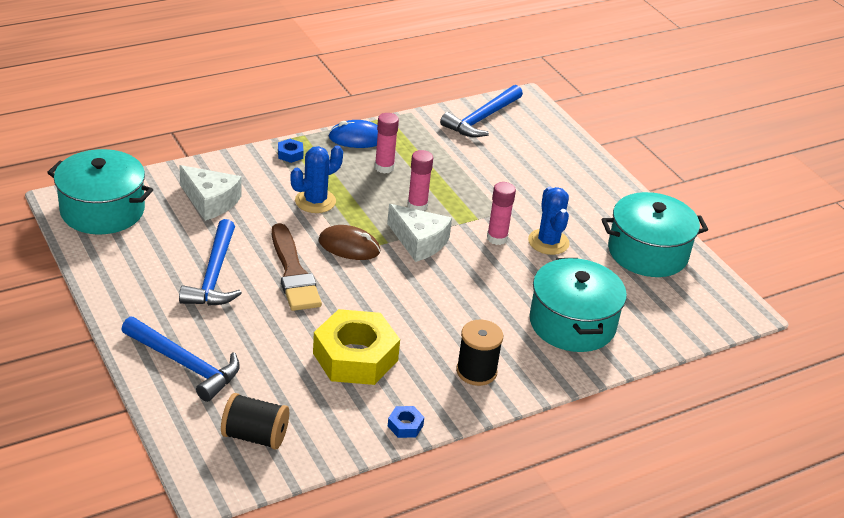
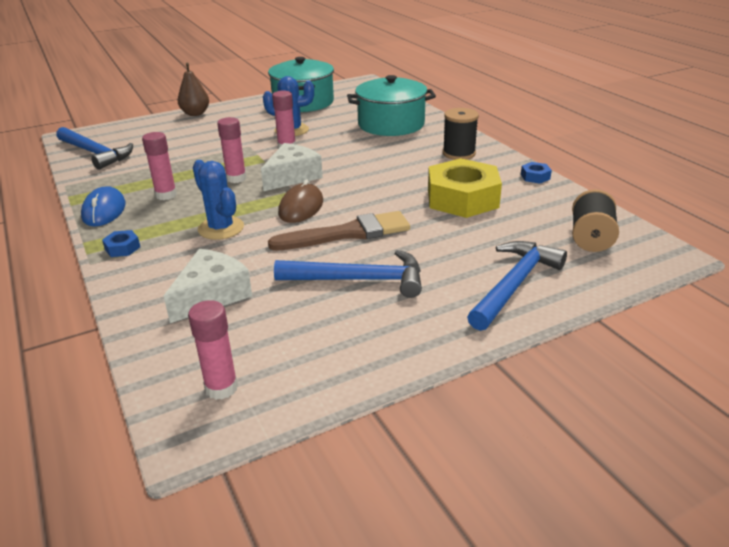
camera: 85 degrees left, 5 degrees down
(102, 210) = (221, 388): turquoise pot -> pink glue stick
(598, 171) = (195, 113): none -> brown pear

